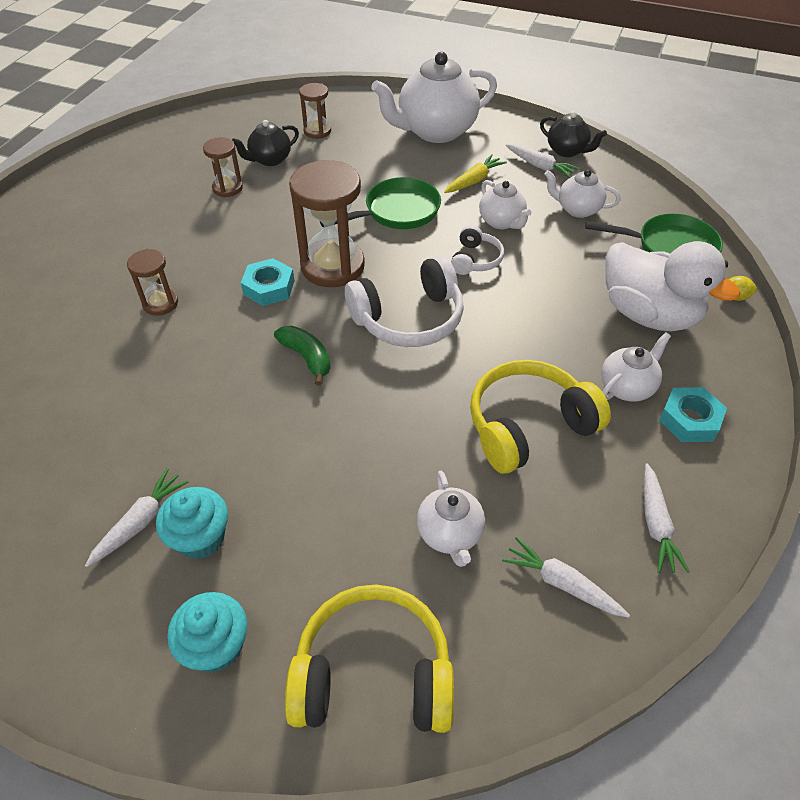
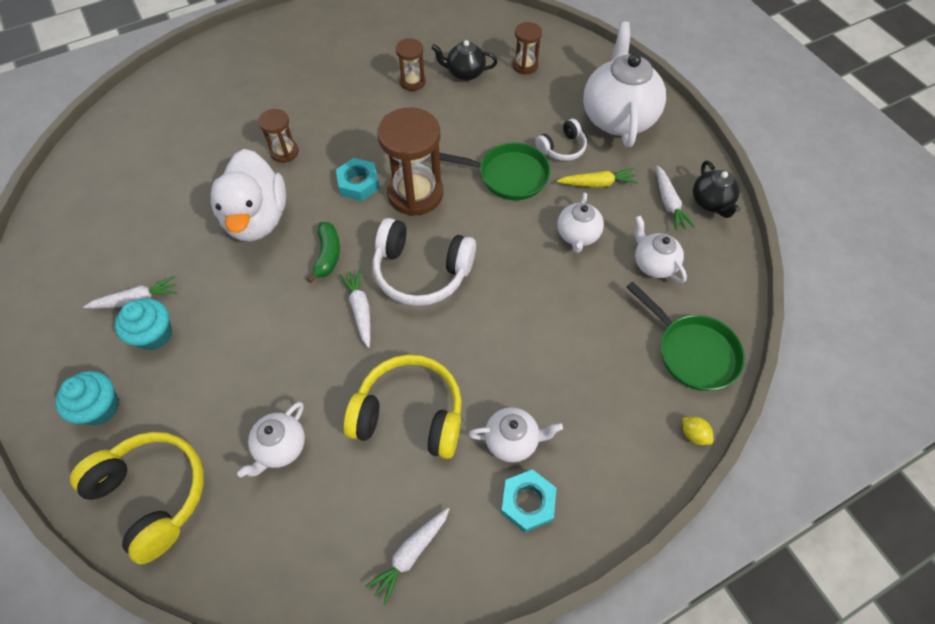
camera: 40 degrees right, 10 degrees up
(435, 131) = (617, 117): white teapot -> white teapot turned 75 degrees clockwise
(475, 260) = (520, 255): white headphones -> white headphones (562, 148)
(562, 583) = (307, 538): white carrot -> white carrot (360, 310)
(648, 314) = (600, 396): white duck -> white duck (257, 218)

